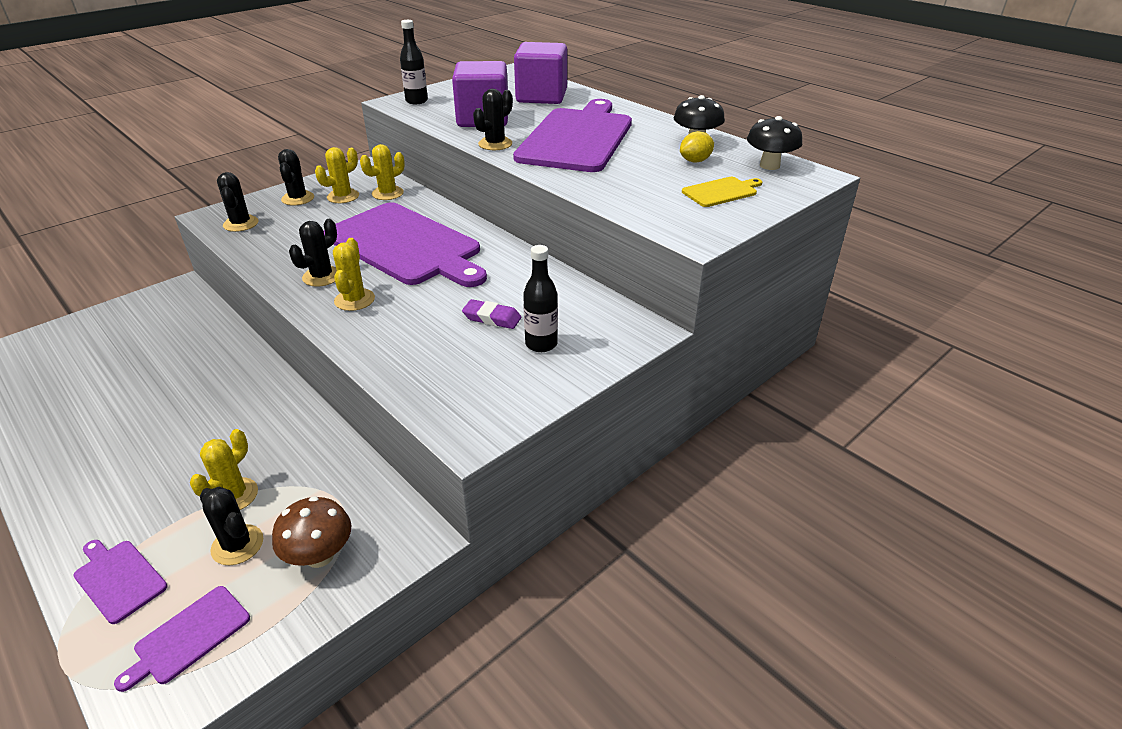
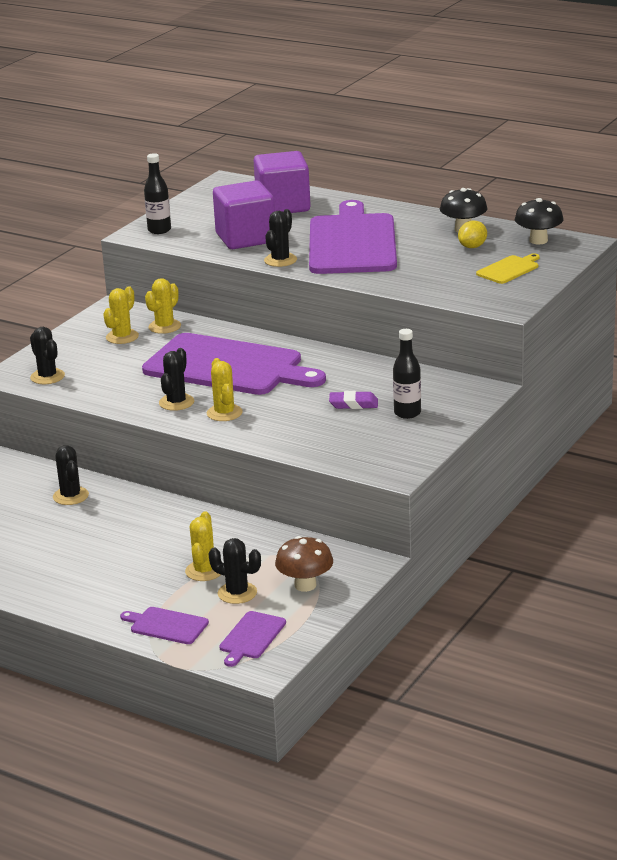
camera: 15 degrees left, 10 degrees down
(298, 198) = (78, 346): black cactus -> black cactus (70, 496)

